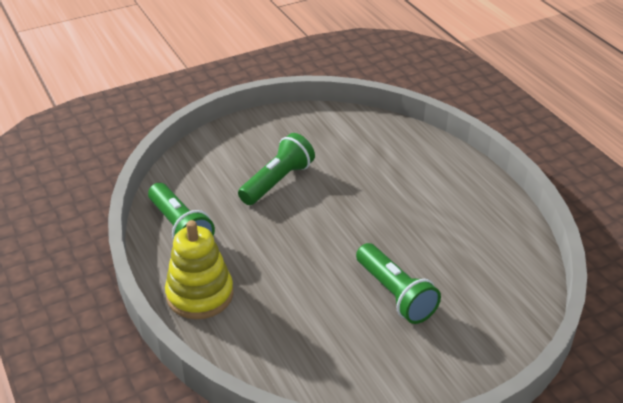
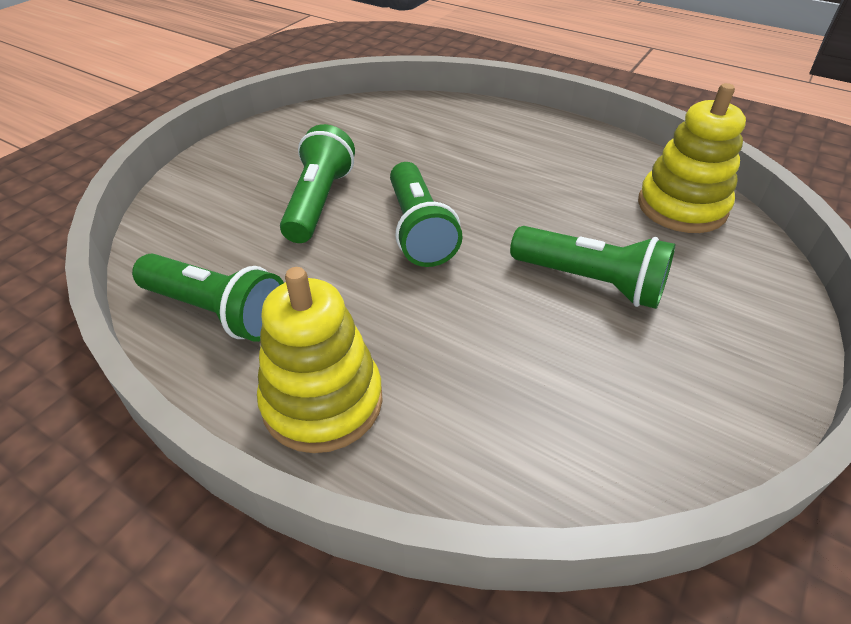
camera: 30 degrees left, 5 degrees up
(321, 222) = (418, 230): none -> green flashlight
(508, 273) = (681, 207): none -> yellow stacking toy

